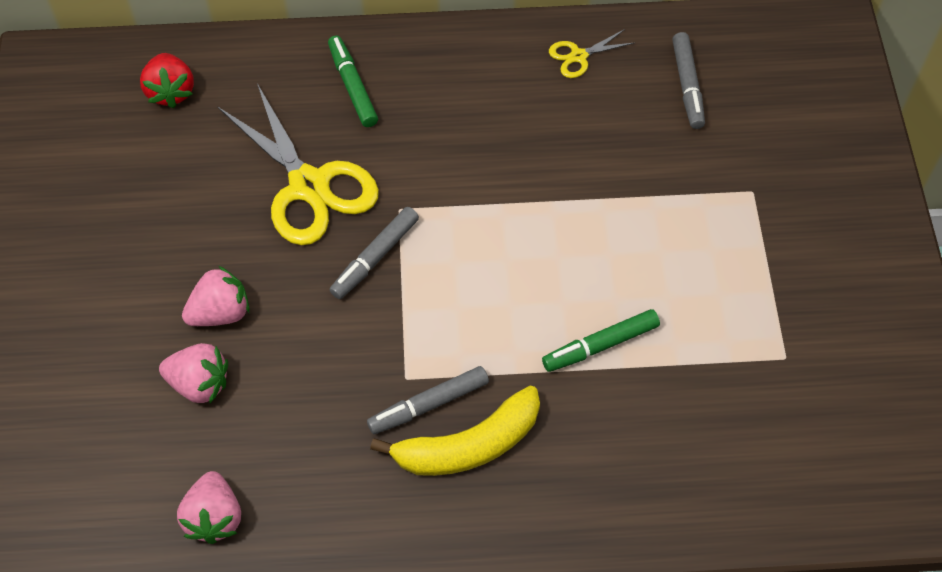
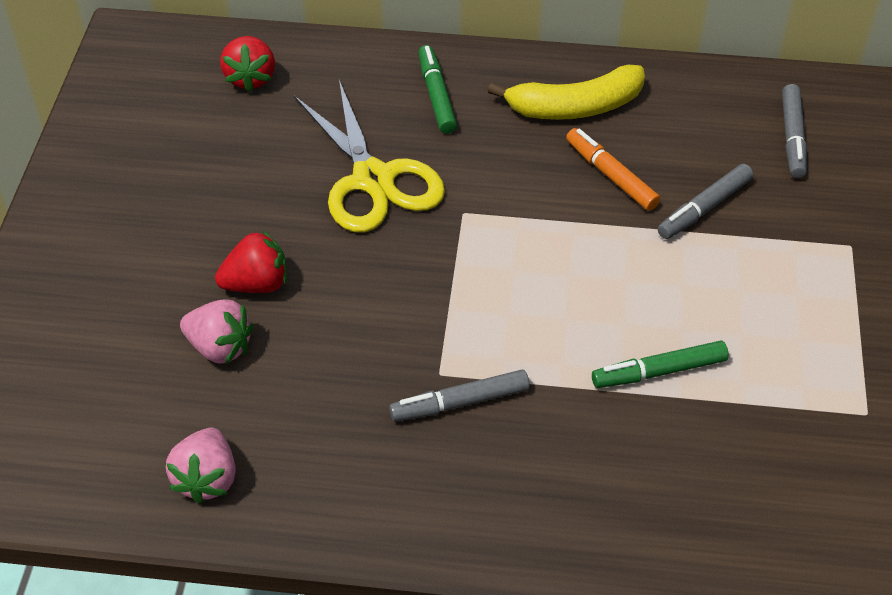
camera: 10 degrees right, 10 degrees down
(221, 313) = (257, 284): pink strawberry -> red strawberry
(375, 258) = (429, 254): grey marker -> grey marker (704, 208)
(468, 445) = (496, 449): yellow banana -> yellow banana (575, 107)
(528, 150) = (610, 176): none -> orange marker
(578, 56) = (679, 97): yellow scissors -> none

